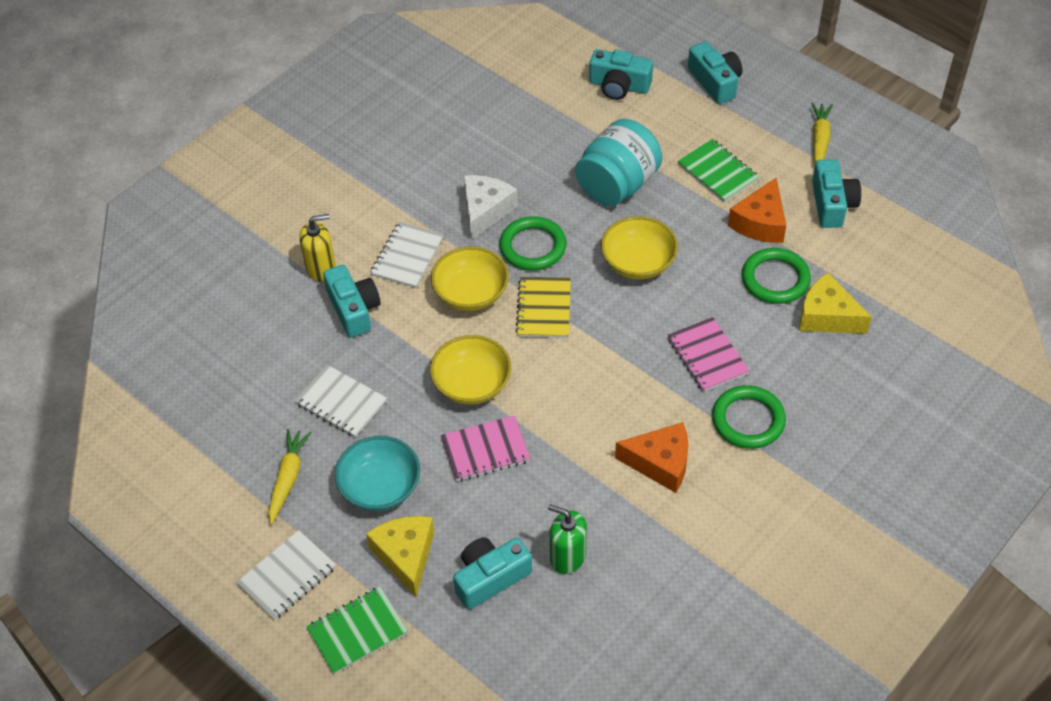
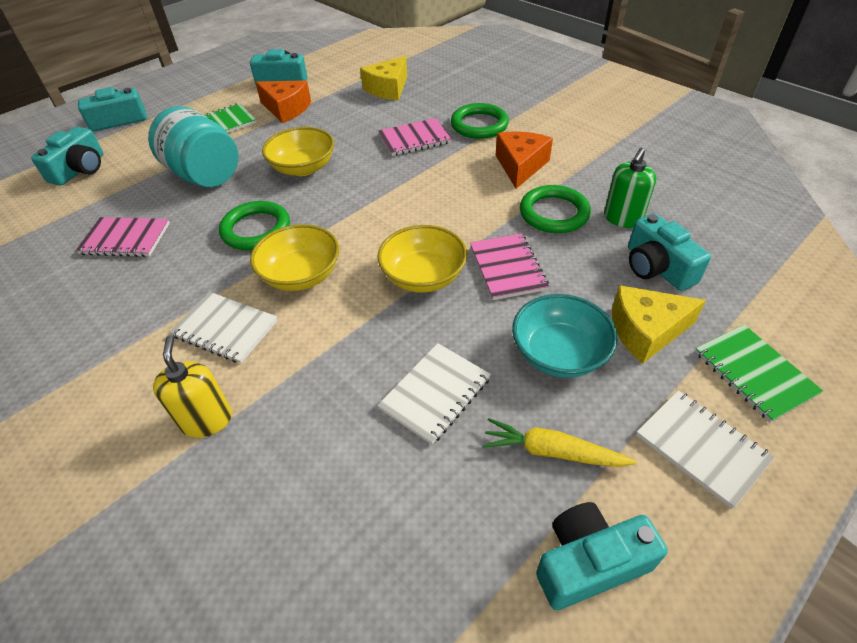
camera: 85 degrees left, 5 degrees down
(354, 309) = (290, 382): turquoise camera -> turquoise camera (589, 563)
(485, 211) = (189, 262): white cheese -> none
(514, 157) = (125, 239): none -> pink notebook
(544, 309) = (338, 224): yellow notebook -> none
(775, 279) = (346, 106): green ring -> green ring (554, 213)
(820, 140) = (217, 81): yellow carrot -> none

